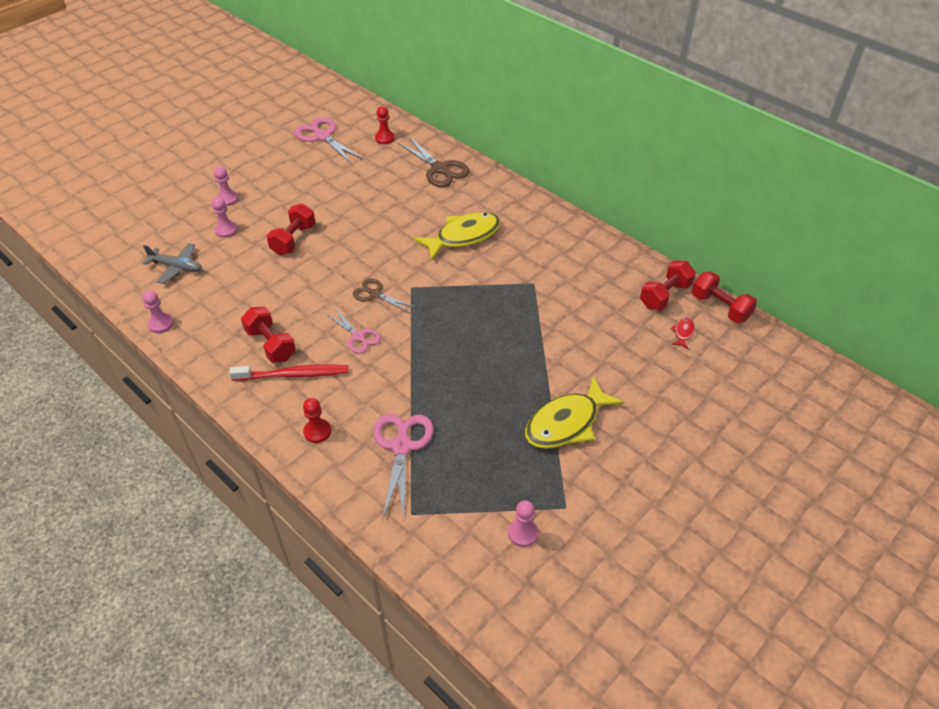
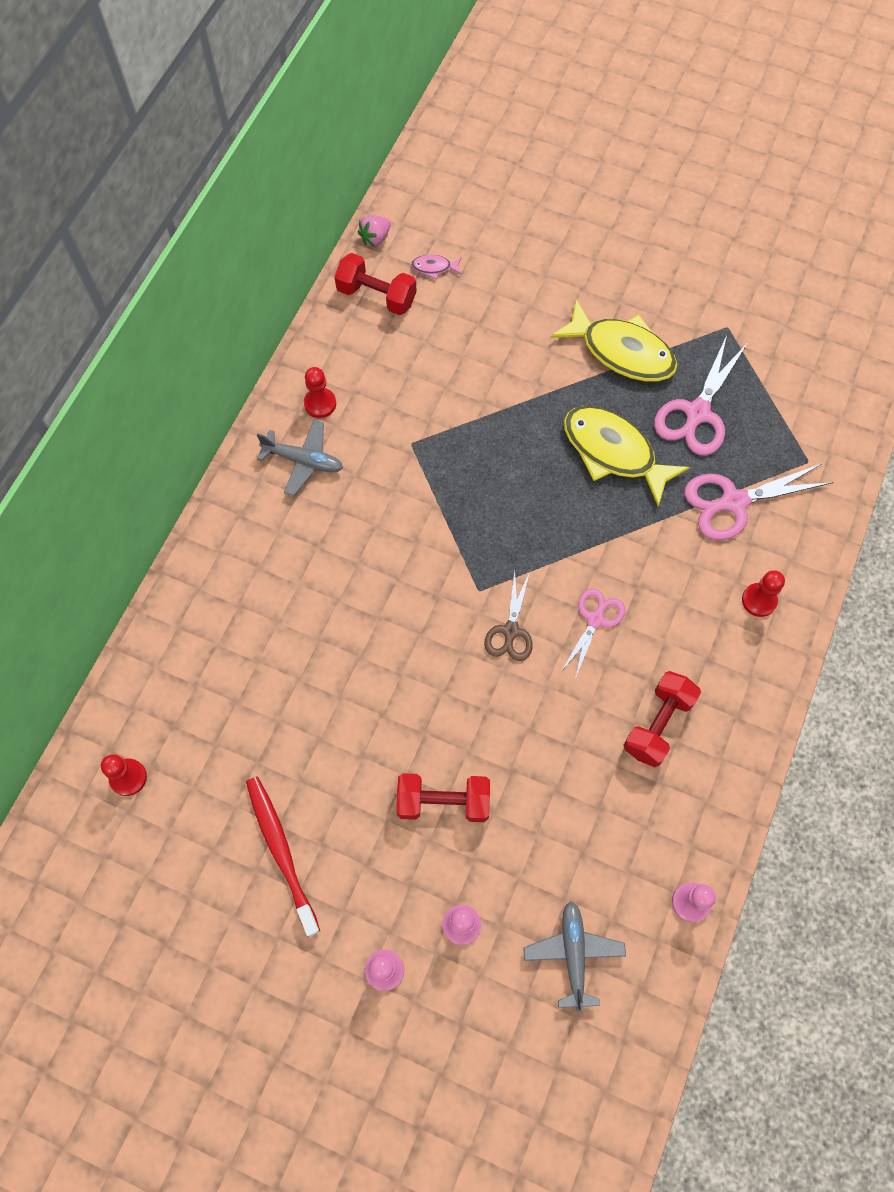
camera: 110 degrees left, 20 degrees up
(293, 374) = (692, 669): red toothbrush -> red toothbrush (281, 851)
(322, 136) = (152, 893): pink scissors -> pink scissors (697, 413)
(439, 169) = (192, 652): brown scissors -> none
(463, 236) = (348, 560): yellow fish -> yellow fish (613, 452)
(523, 533) = (775, 355): pink pawn -> none
(542, 233) = (303, 461): none -> grey plane
(582, 249) = (320, 403): none -> red pawn
(683, 333) = (434, 268): red fish -> pink fish
(720, 307) = (375, 238): red dumbbell -> pink strawberry

